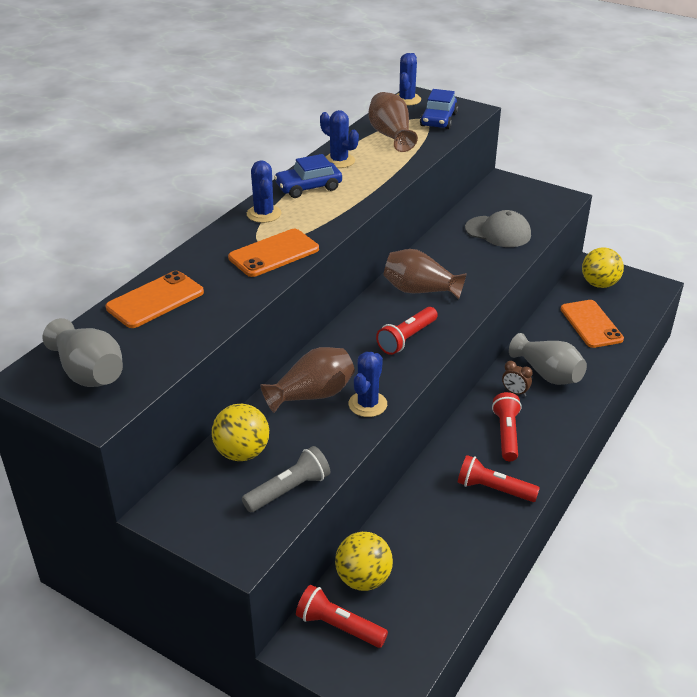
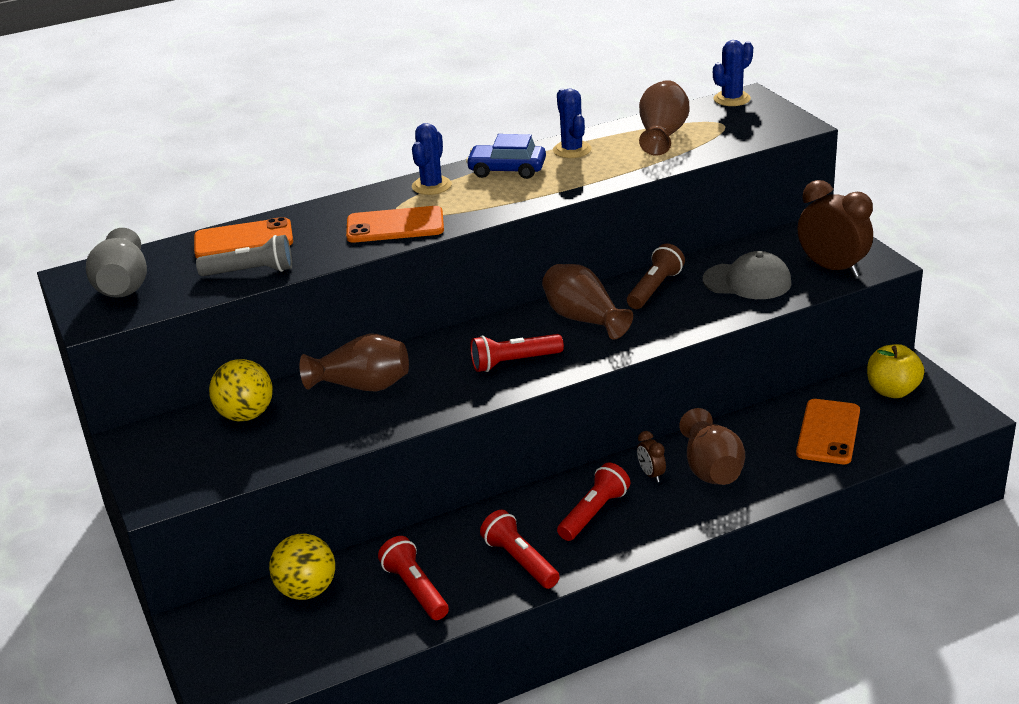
camera: 35 degrees right, 5 degrees down
(289, 490) = (249, 461): grey flashlight -> grey flashlight (251, 272)
(338, 626) = (243, 621): red flashlight -> red flashlight (415, 589)
(367, 404) = (403, 411): blue cactus -> none
(438, 120) = (740, 128): blue car -> none
(443, 254) = (654, 288): none -> brown flashlight
(498, 232) = (747, 281): grey cap -> grey cap turned 45 degrees counterclockwise
(540, 208) = (832, 268): none -> brown clock
(547, 374) = (711, 469): grey vase -> brown vase
(599, 284) = (892, 391): yellow ball -> yellow apple

